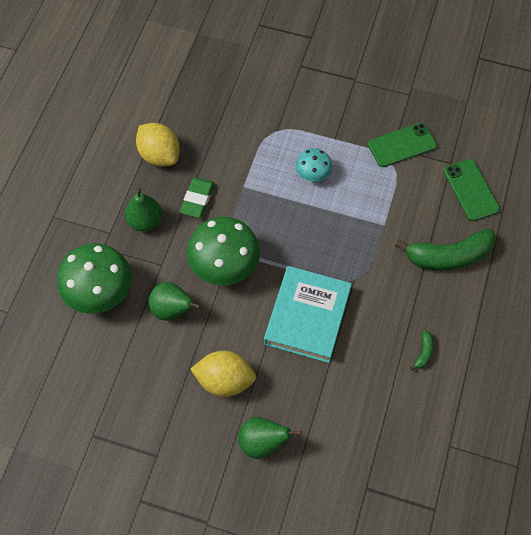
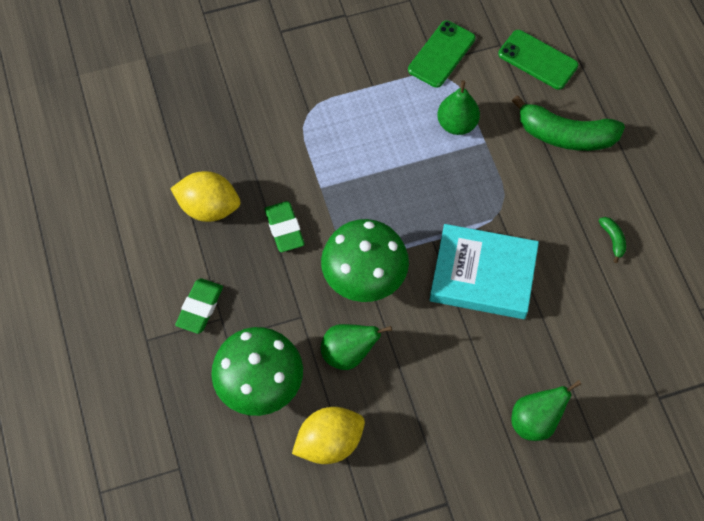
camera: 35 degrees left, 0 degrees up
(102, 217) = (200, 307): none -> green eraser
(145, 221) = (249, 284): green pear -> green pear (457, 124)
(225, 380) = (454, 387): yellow lemon -> yellow lemon (329, 443)
(307, 316) = (483, 275): turquoise book -> turquoise book turned 60 degrees counterclockwise
(313, 174) = (379, 133): turquoise mushroom -> none
(448, 256) = (565, 135): green banana -> green banana turned 60 degrees clockwise

